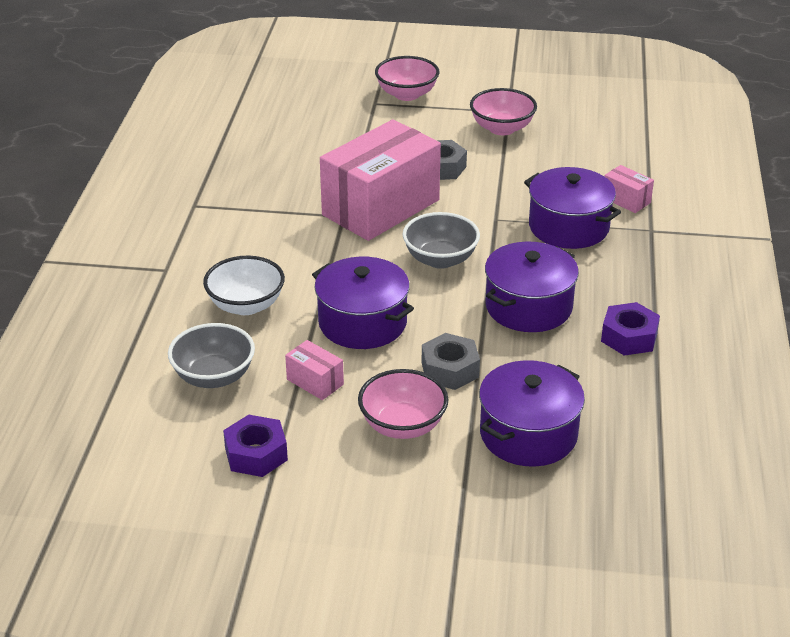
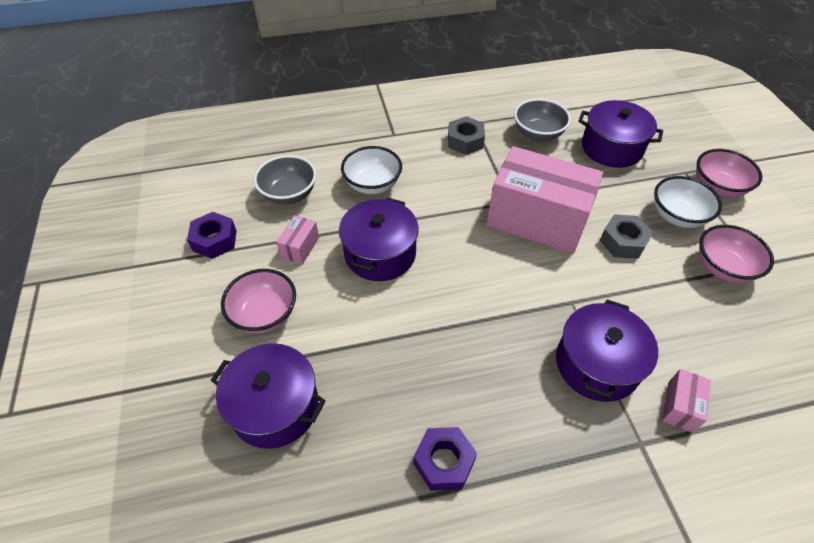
camera: 70 degrees right, 15 degrees up
(428, 128) = (677, 216): none -> white bowl
(440, 259) = (488, 279): grey bowl -> grey bowl (538, 134)
(450, 369) = (342, 326): grey nut -> grey nut (465, 141)
(528, 307) = (452, 362): purple pot -> purple pot (611, 148)

